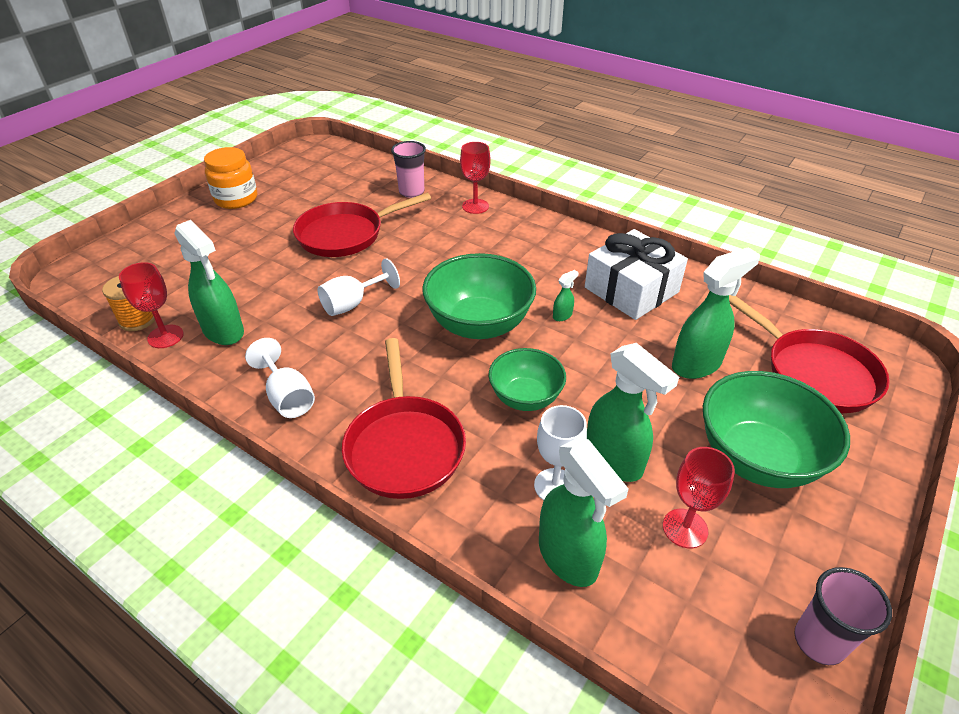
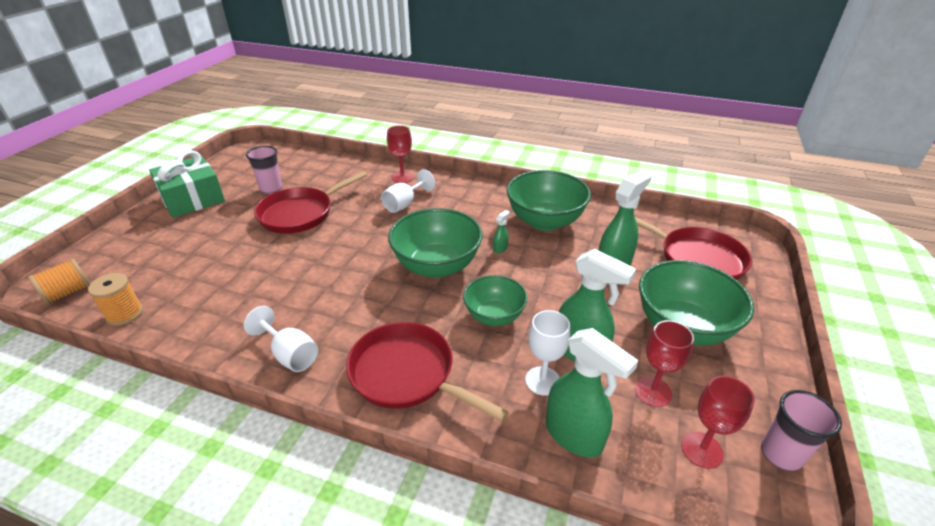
camera: 15 degrees left, 5 degrees down
(90, 287) = (67, 293): none -> orange spool
(165, 336) = (157, 324): red goblet -> red goblet (701, 450)
(224, 331) = (213, 310): green spray bottle -> none
(236, 199) = (192, 199): orange jar -> green gift
(352, 304) = (324, 267): white goblet -> white goblet (404, 204)
(404, 446) = (408, 374): red pan -> red pan turned 150 degrees clockwise
(411, 192) = (346, 173): pink cup -> pink cup (271, 189)
(631, 290) = (545, 221): white gift -> green bowl

